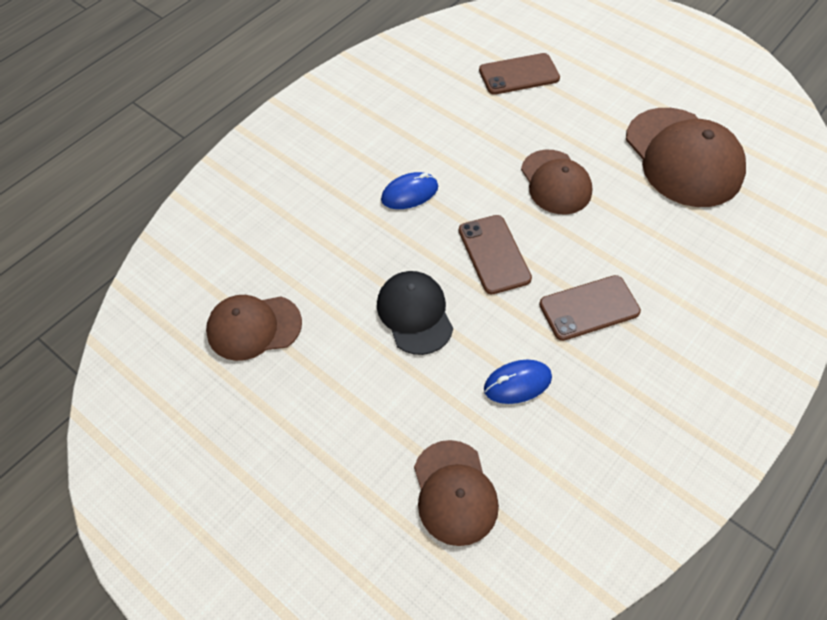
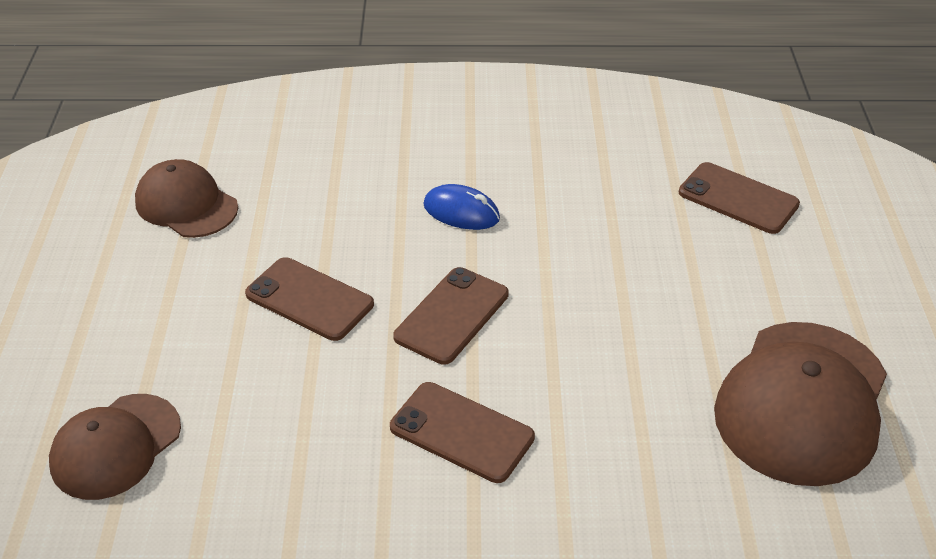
camera: 50 degrees right, 15 degrees down
(415, 314) = (309, 299): black cap -> brown phone
(517, 383) = (297, 424): blue mouse -> none
(555, 182) = (614, 310): brown cap -> none

